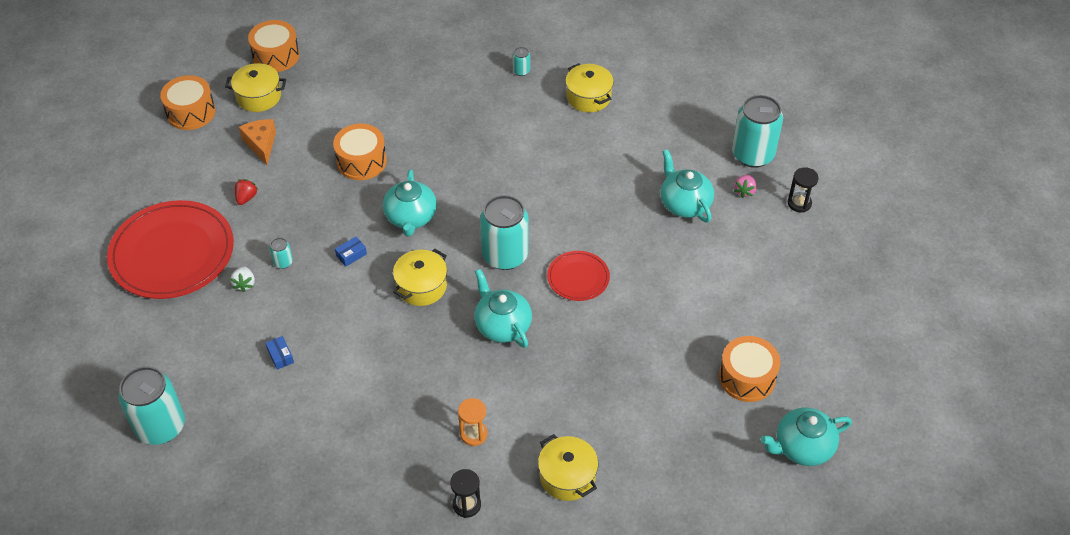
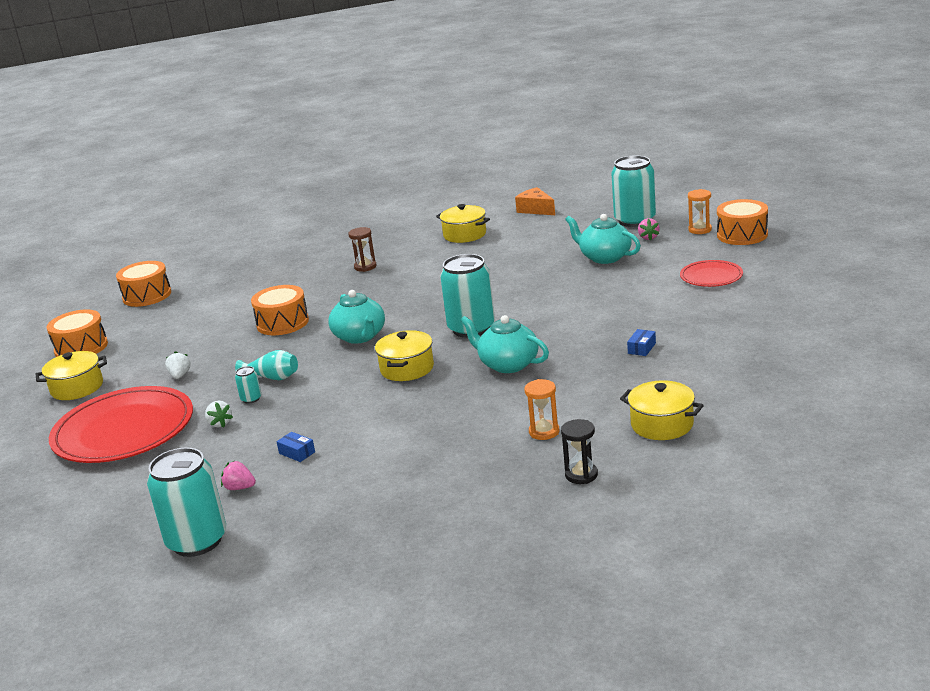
camera: 20 degrees left, 25 degrees down
(219, 378) = (240, 488): none -> pink strawberry
(246, 198) = (180, 376): red strawberry -> white strawberry
(259, 97) = (147, 320): yellow pot -> yellow pot (77, 388)
(261, 144) = (171, 343): orange cheese -> orange cheese (536, 209)
(313, 241) = (272, 378): none -> turquoise vase
(351, 255) = (319, 373): blue box -> blue box (641, 348)
(474, 106) = (365, 267): none -> brown hourglass
(521, 71) = (391, 240): turquoise can -> none
(578, 277) = (552, 319): red plate -> red plate (711, 276)
(747, 377) = (760, 320): orange drum -> orange drum (742, 235)
(799, 203) = (700, 230): black hourglass -> orange hourglass
(802, 447) = (851, 338): turquoise teapot -> none

